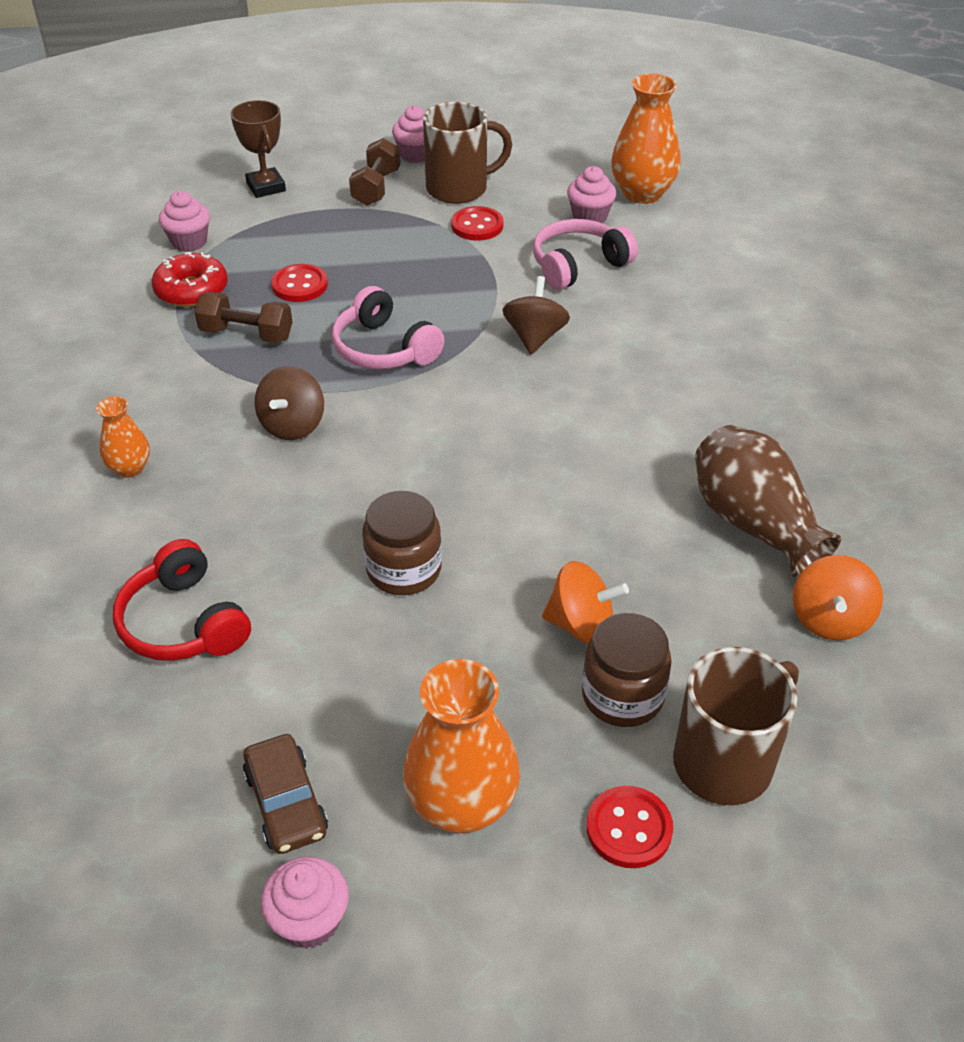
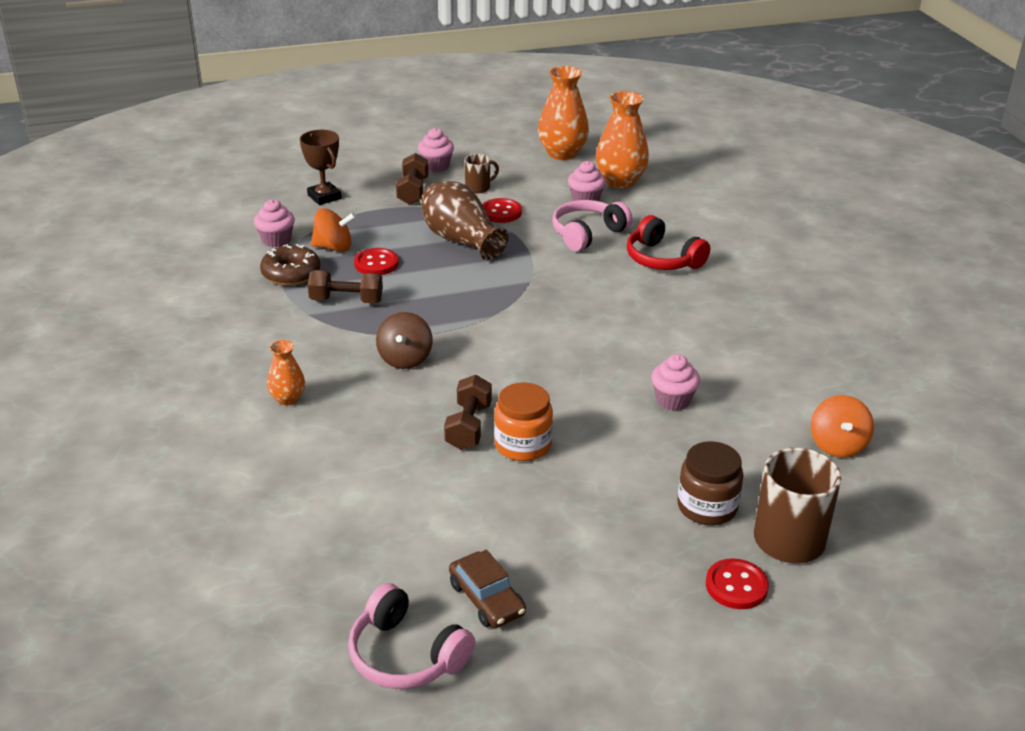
camera: 10 degrees left, 10 degrees down
(184, 622) = (368, 495): red headphones -> red headphones (662, 259)
(192, 290) = (291, 274): red donut -> brown donut
(309, 920) = (529, 667): pink cupcake -> pink cupcake (673, 400)
(342, 534) = (468, 426): none -> brown dumbbell
(384, 349) = (457, 302): pink headphones -> pink headphones (406, 655)
(404, 569) = (523, 445): brown jar -> orange jar
(459, 189) = (478, 188): brown mug -> brown mug, size x0.52
(462, 804) = (614, 585): orange vase -> orange vase (562, 153)
(535, 337) = (570, 284): brown spinning top -> none
(581, 625) = (664, 466): orange spinning top -> orange spinning top (333, 247)
(753, 523) = (767, 391): brown vase -> brown vase (461, 240)

